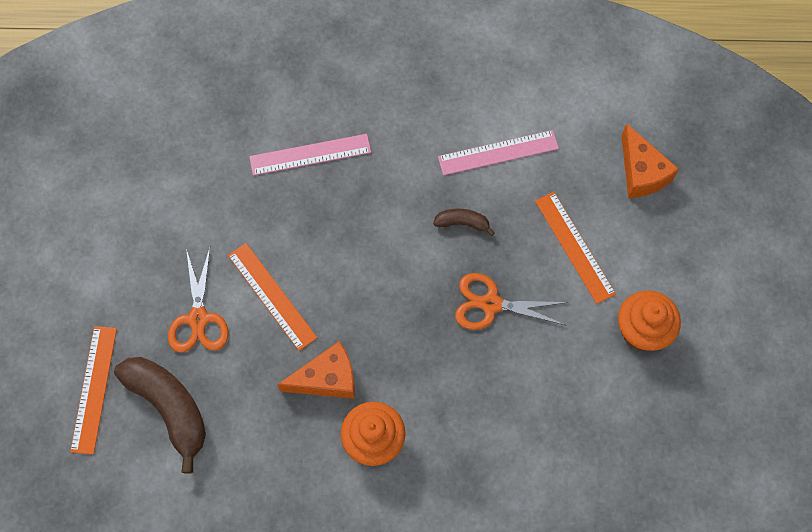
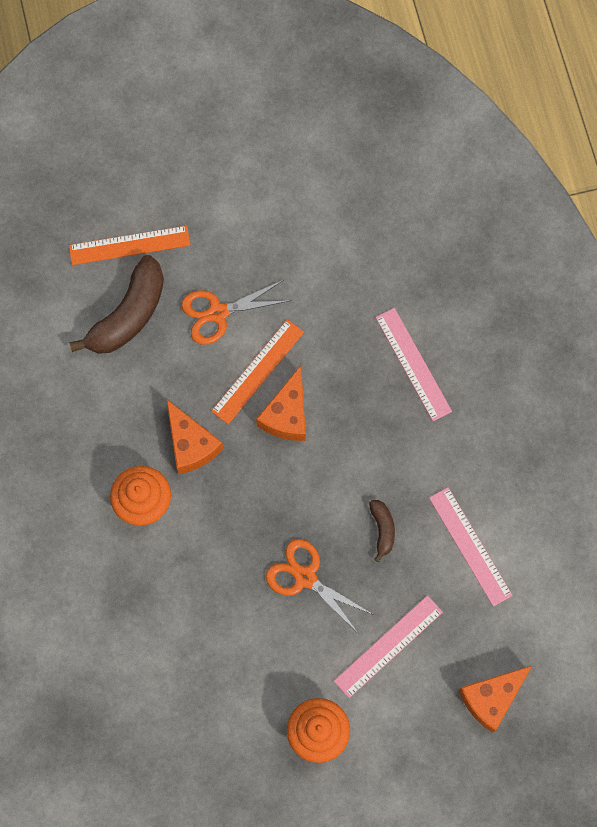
camera: 75 degrees right, 5 degrees up
(324, 280) = (287, 414): none -> orange cheese
(490, 304) = (305, 577): orange scissors -> orange scissors turned 45 degrees counterclockwise
(574, 247) = (388, 646): orange ruler -> pink ruler

